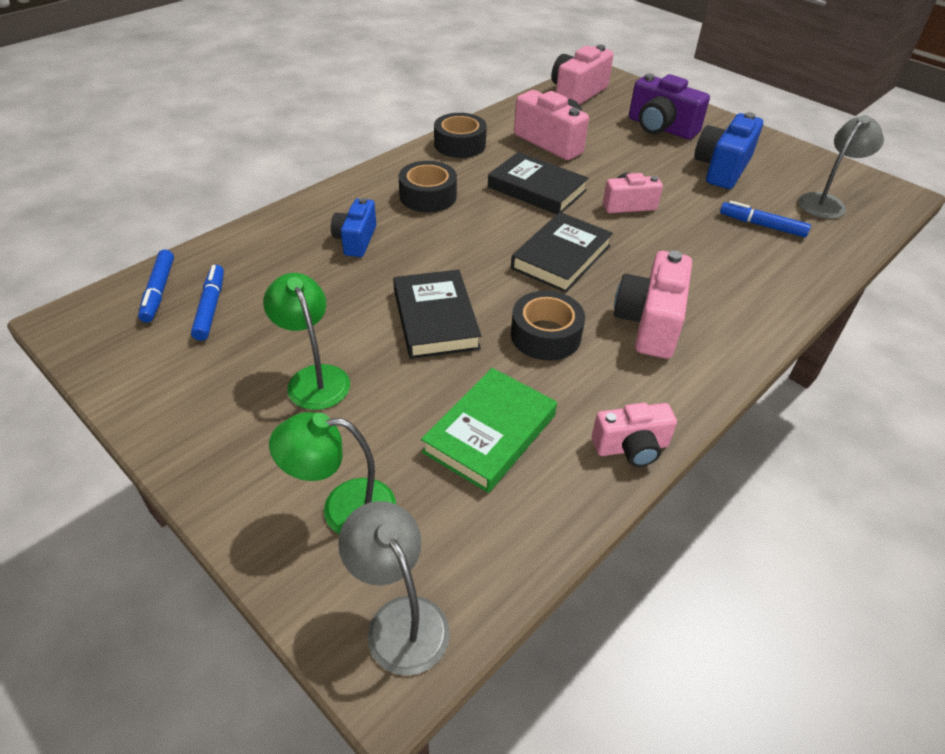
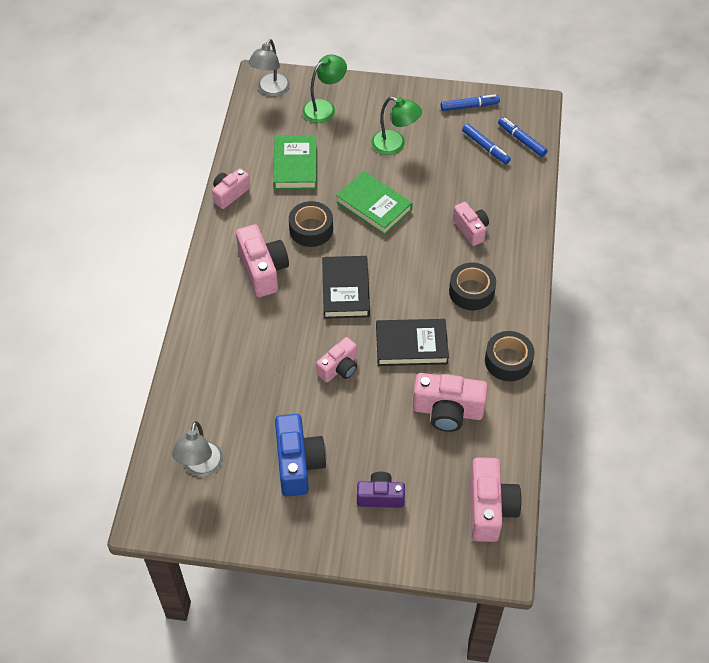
camera: 145 degrees right, 10 degrees up
(356, 240) = (471, 229): blue camera -> pink camera
(399, 619) = (271, 90): grey lamp -> grey lamp turned 90 degrees clockwise
(435, 319) = (374, 206): black book -> green book
(660, 128) = (380, 496): purple camera -> purple camera, size x0.64
(762, 225) = (237, 405): blue marker -> blue marker (469, 106)

